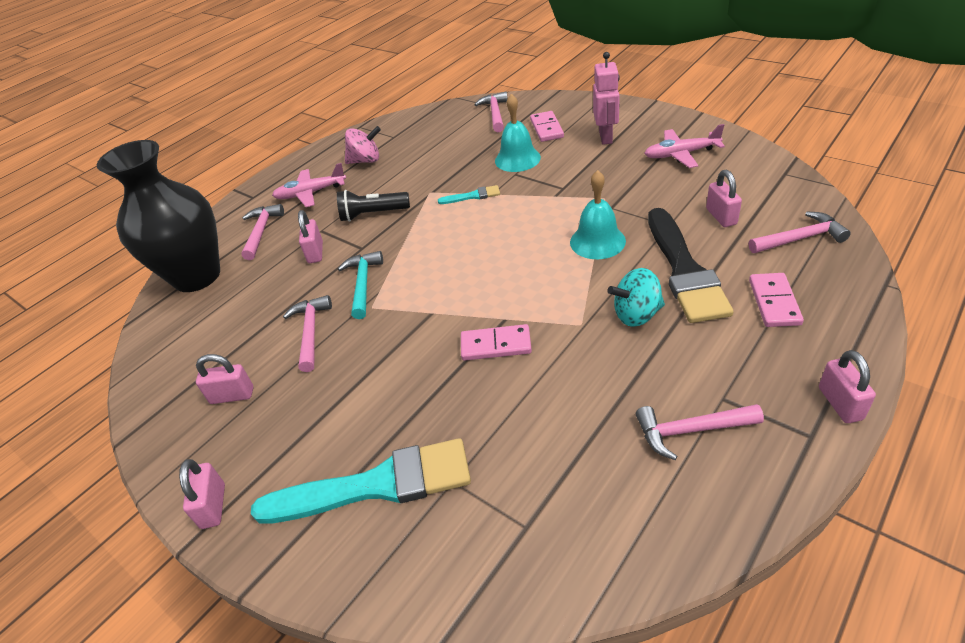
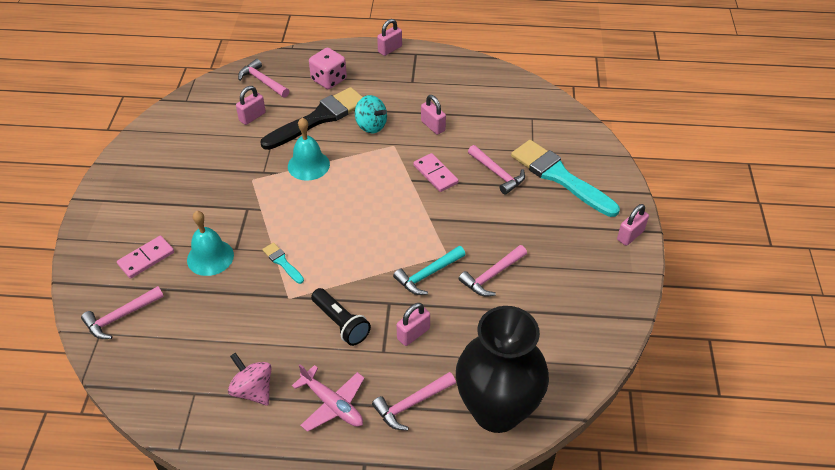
camera: 130 degrees left, 5 degrees up
(232, 396) = (570, 282): pink padlock -> pink padlock (433, 126)
(606, 137) = (154, 209): pink robot -> none
(681, 154) = (172, 156): pink plane -> none
(690, 431) = (440, 86): pink hammer -> pink hammer (497, 174)
(774, 302) = (329, 80): pink domino -> pink dice

